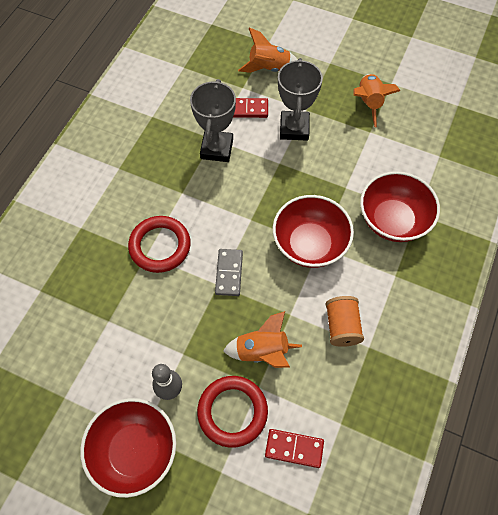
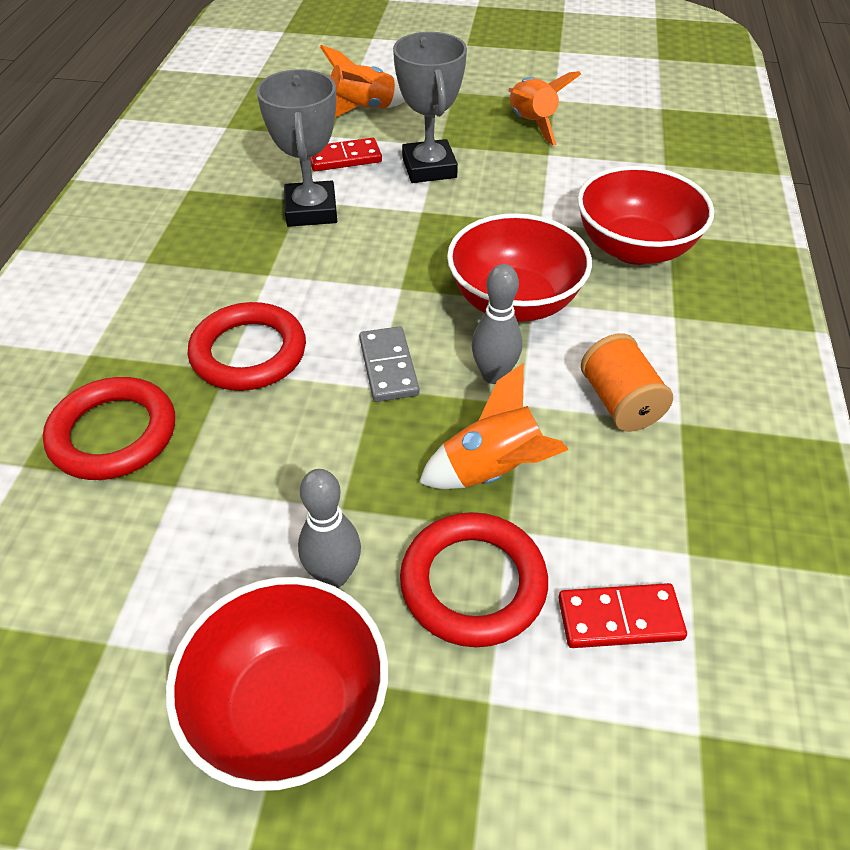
camera: 15 degrees left, 15 degrees down
(84, 282) = (113, 434): none -> red ring
(282, 292) = (494, 375): none -> grey bowling pin

